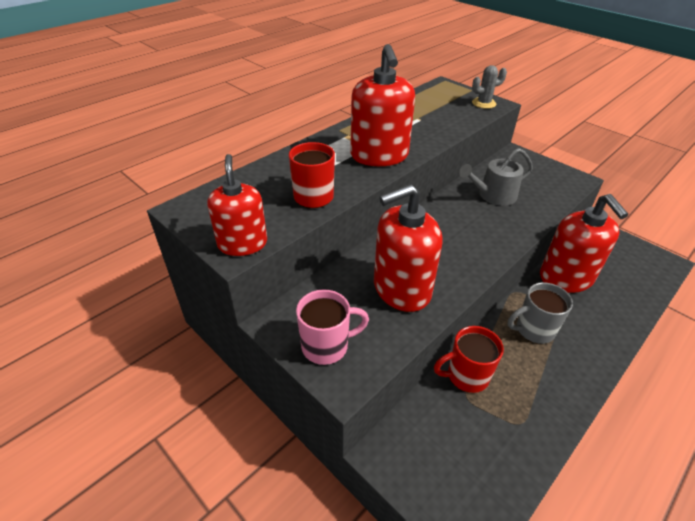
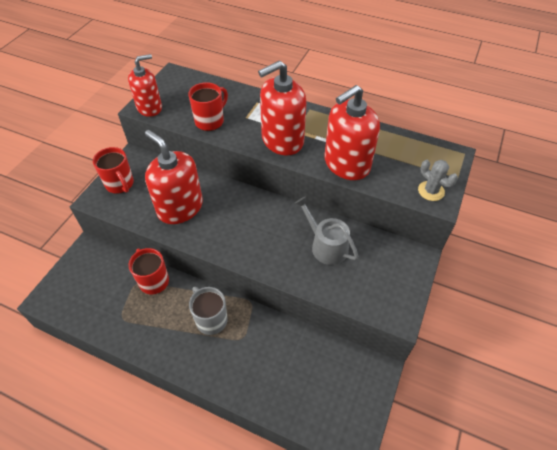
camera: 70 degrees right, 10 degrees up
(326, 346) = (120, 184): pink mug -> red mug
(566, 278) = (285, 342): red soap dispenser -> red soap dispenser (346, 164)

